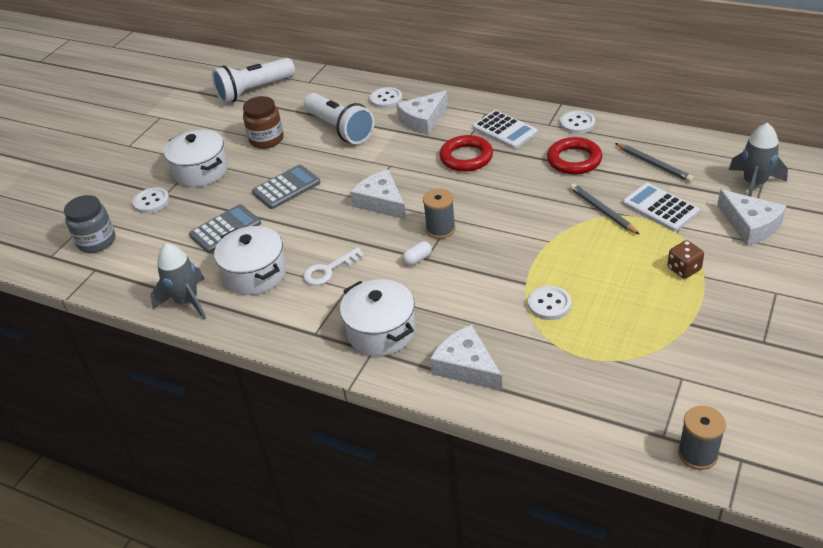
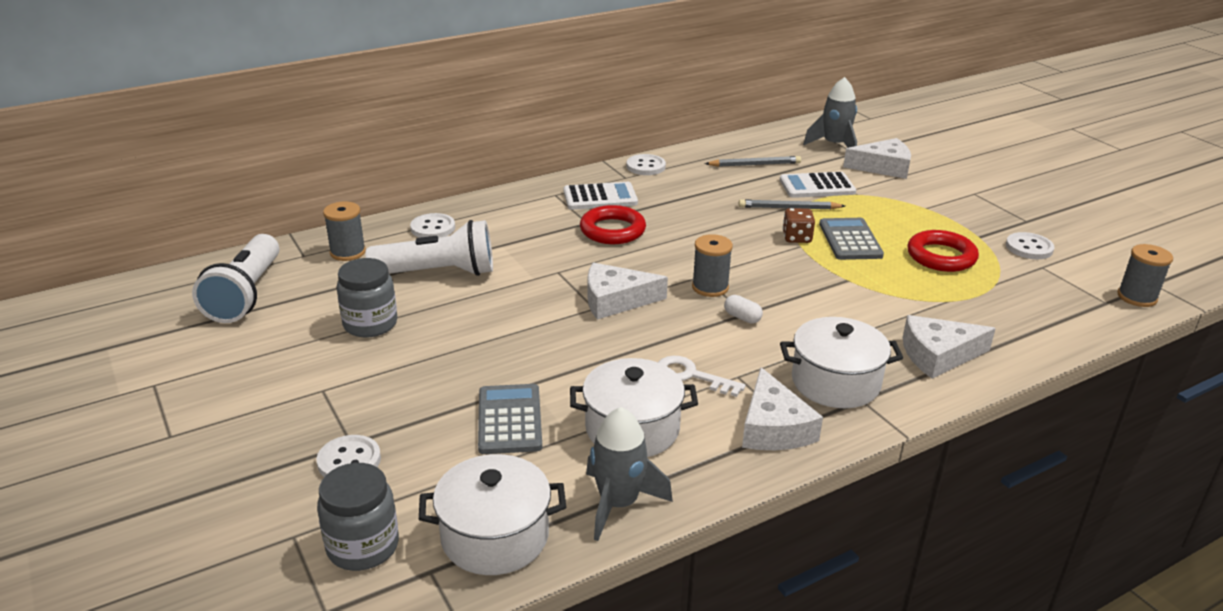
camera: 60 degrees left, 10 degrees down
(201, 171) = (349, 395): white pot -> white pot (495, 536)
(266, 139) = (370, 324): brown jar -> grey jar
(286, 187) = (493, 346): grey calculator -> grey calculator (850, 240)
(327, 91) = (348, 252): none -> grey spool
(328, 270) = (691, 376): white key -> white key turned 120 degrees clockwise
(417, 259) = (742, 317): white capsule -> white capsule turned 45 degrees counterclockwise
(423, 120) = (509, 225): white cheese -> white cheese (773, 427)
(549, 304) = (890, 281): white button -> white button (1029, 248)
(574, 160) = (698, 189): red ring -> red ring (941, 256)
(684, 269) = (908, 211): brown dice -> brown dice (797, 238)

